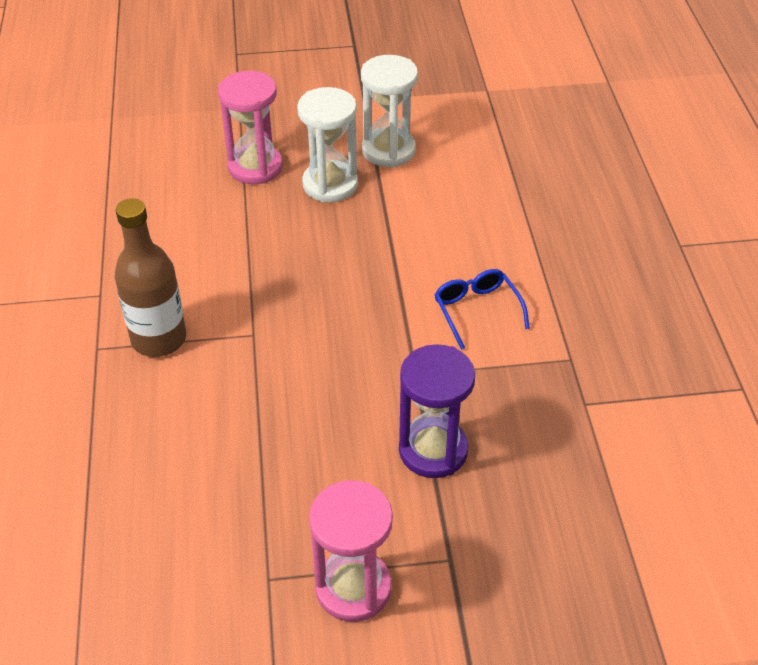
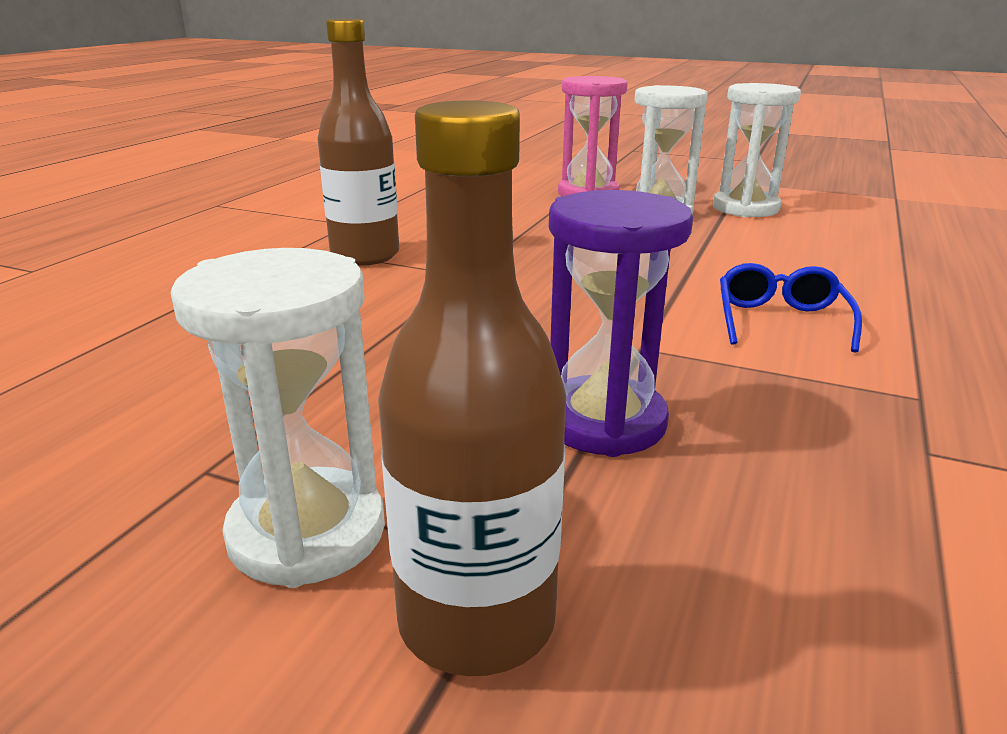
camera: 30 degrees right, 20 degrees down
(353, 588) = (307, 532): pink hourglass -> white hourglass
(456, 594) = (476, 621): none -> brown bottle

